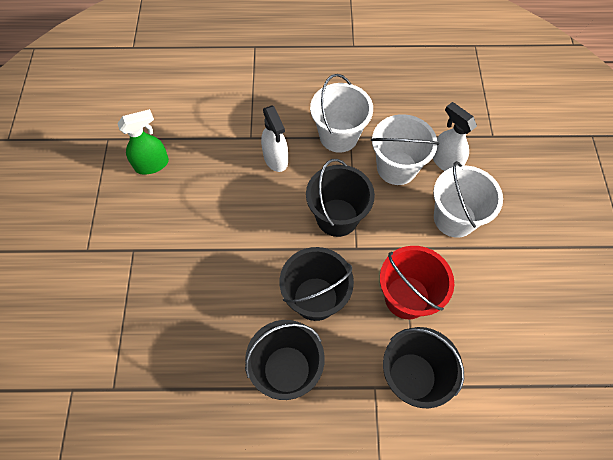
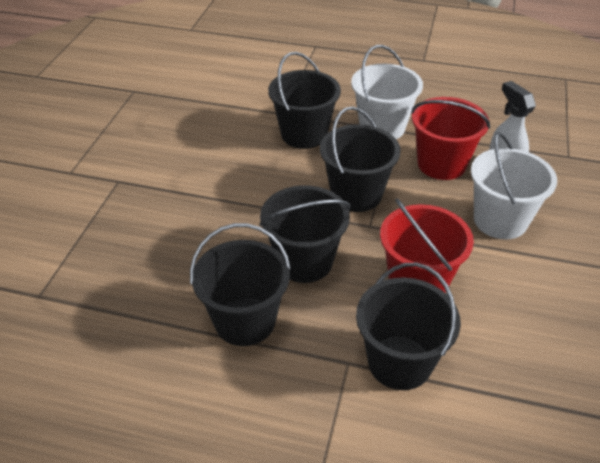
camera: 15 degrees right, 20 degrees down
(152, 164) = (169, 117): green spray bottle -> none
(276, 159) = (304, 134): white spray bottle -> black bucket
(396, 167) = (441, 164): white bucket -> red bucket

